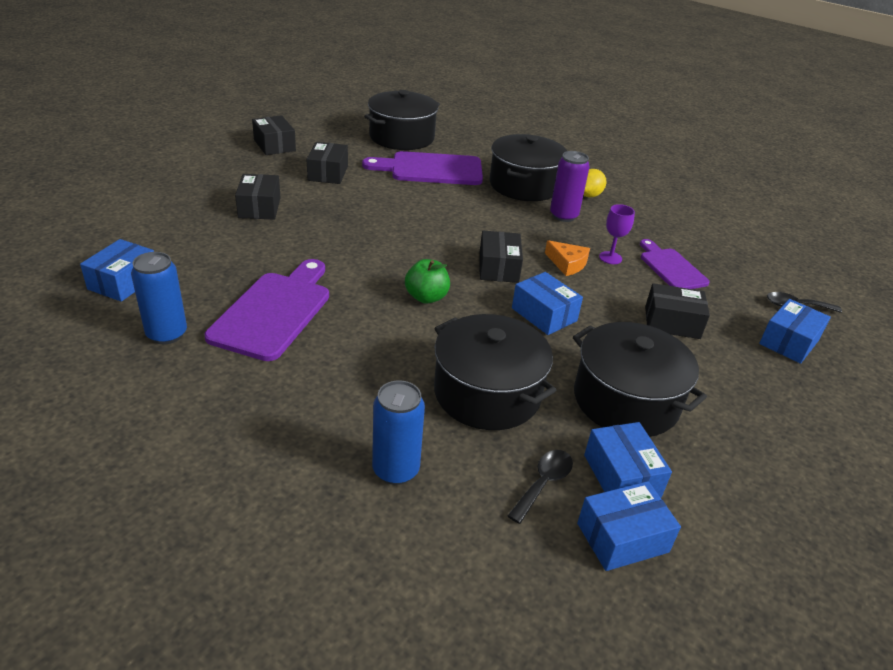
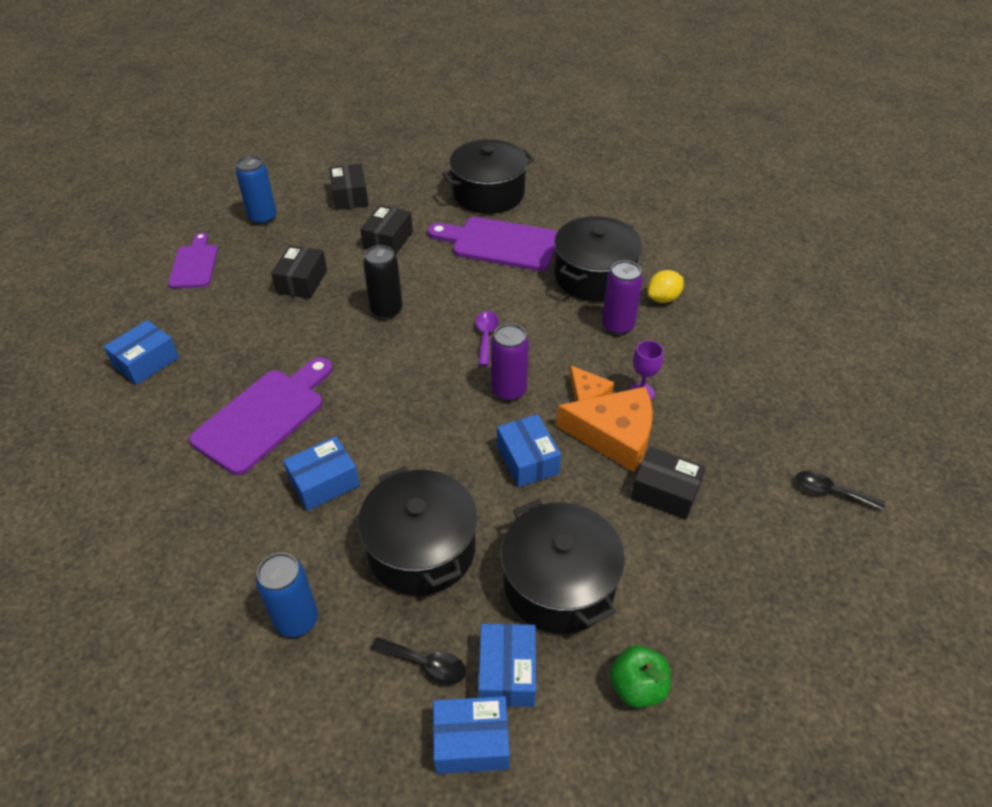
camera: 20 degrees right, 10 degrees up
(167, 334) = (161, 429): blue can -> blue can (263, 218)
(354, 222) = (386, 310): none -> black can
(426, 297) = (416, 419): green apple -> green apple (637, 687)
(456, 232) = (486, 336): none -> purple spoon
(498, 268) = (509, 390): black box -> purple can
(543, 483) = (426, 664): black spoon -> black spoon turned 60 degrees clockwise
(606, 288) = (614, 435): none -> orange cheese
(671, 267) = (706, 416): purple cutting board -> purple cutting board (195, 264)
(789, 342) = (791, 541): blue box -> blue box (324, 482)

